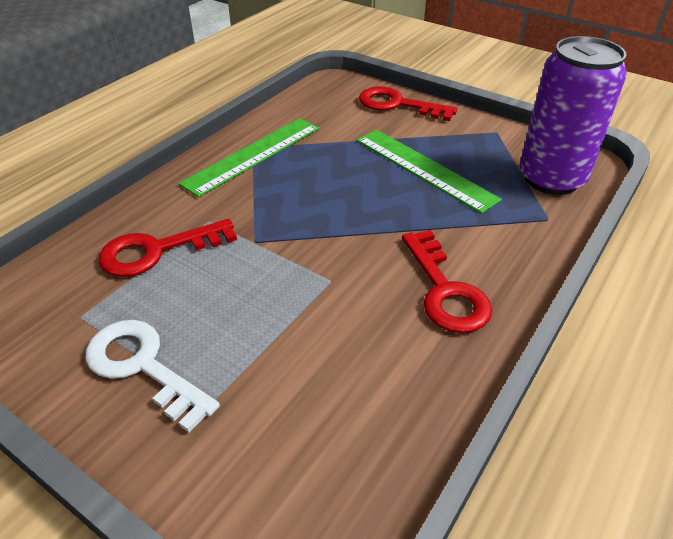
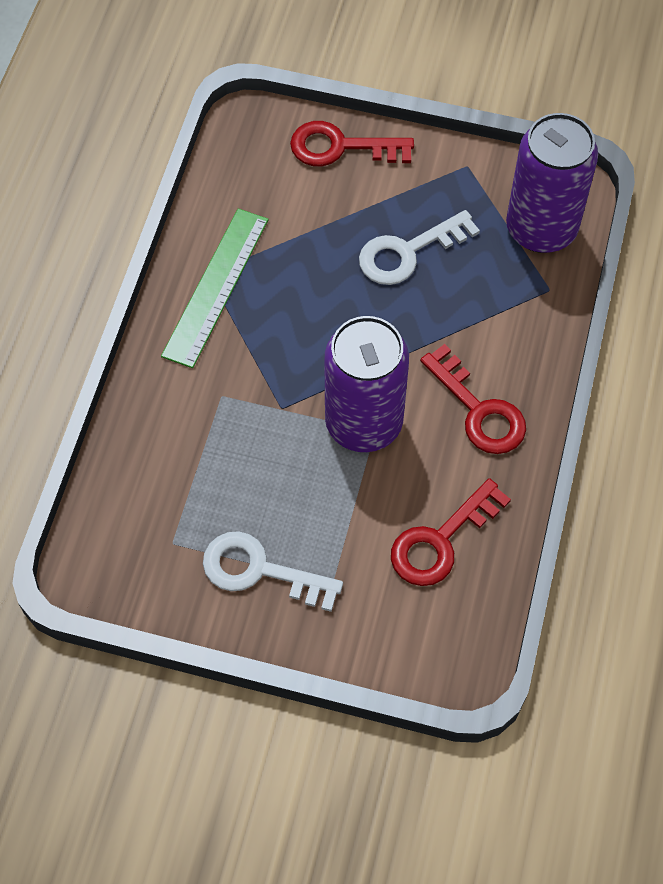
camera: 20 degrees left, 20 degrees up
(157, 250) = (195, 449): red key -> red key (441, 540)
(324, 271) = (363, 423): none -> purple can
(424, 168) = (408, 252): green ruler -> white key

